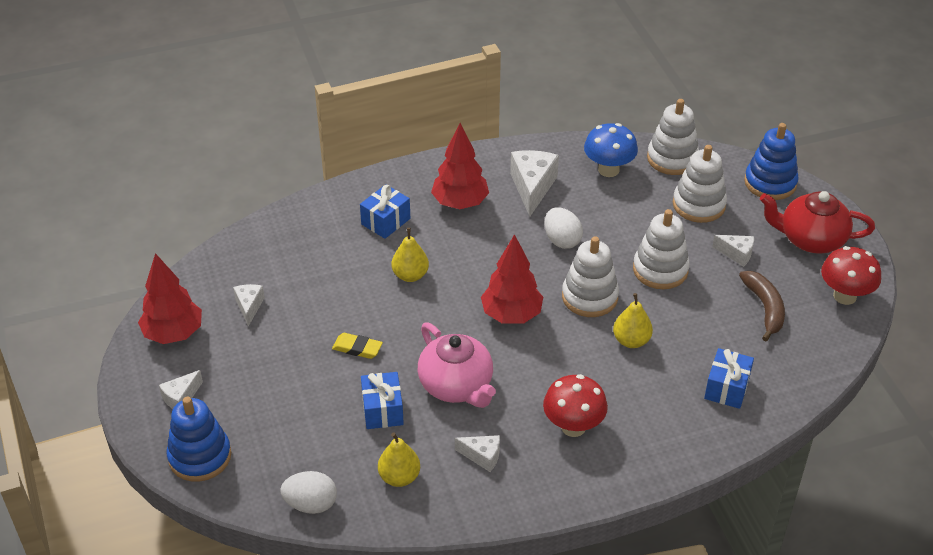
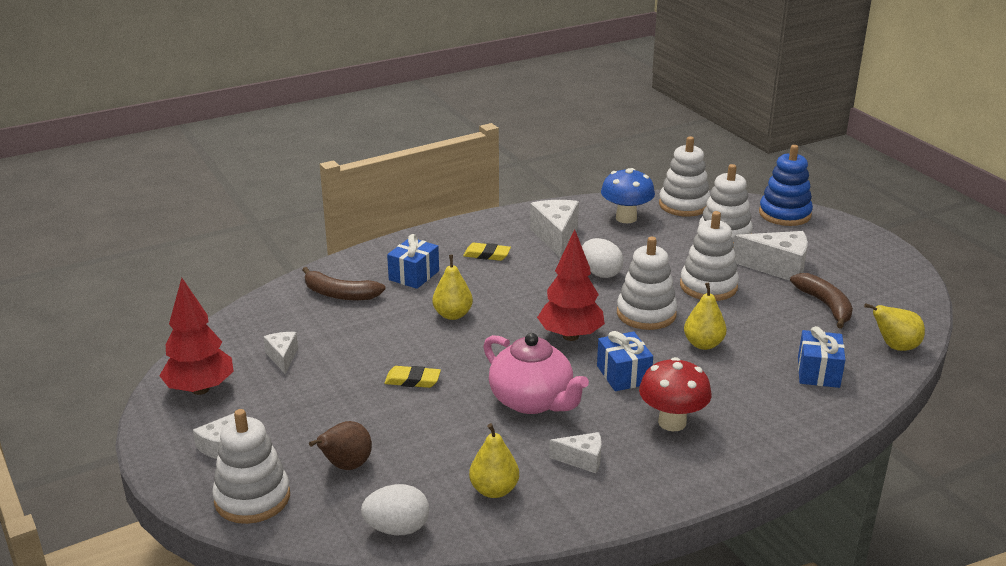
camera: 10 degrees left, 15 degrees down
(200, 456) = (252, 498): blue stacking toy -> white stacking toy
(281, 434) = (346, 466): none -> brown pear
(313, 237) = (340, 294): none -> brown banana
(382, 410) = (456, 431): blue gift -> blue gift (623, 375)
(460, 203) = (487, 255): red tree -> yellow eraser
(736, 254) = (778, 268): white cheese -> white cheese, size x1.77
(810, 239) = (843, 250): red teapot -> none
(811, 367) = (895, 347): none -> yellow pear
(844, 296) = (898, 289): red mushroom -> none

